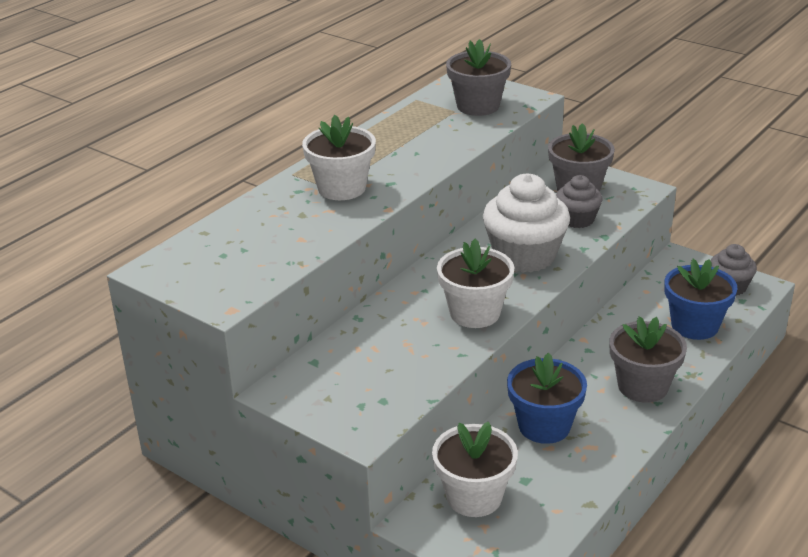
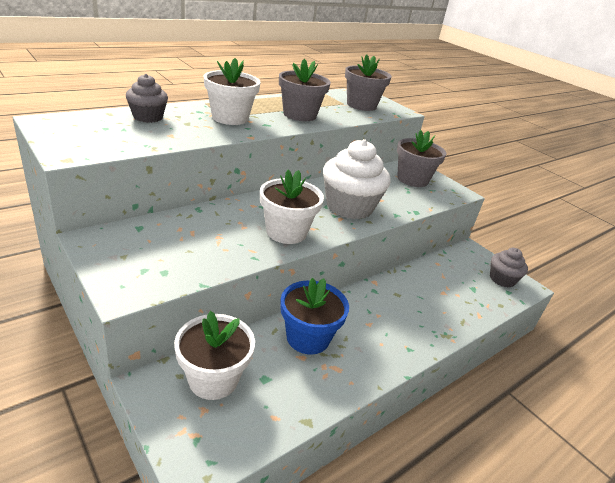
camera: 10 degrees right, 0 degrees up
(577, 219) = (401, 196): grey cupcake -> grey cupcake (148, 117)
(643, 386) = (403, 332): grey flower pot -> grey flower pot (299, 115)
(694, 325) = (464, 298): blue flower pot -> none

